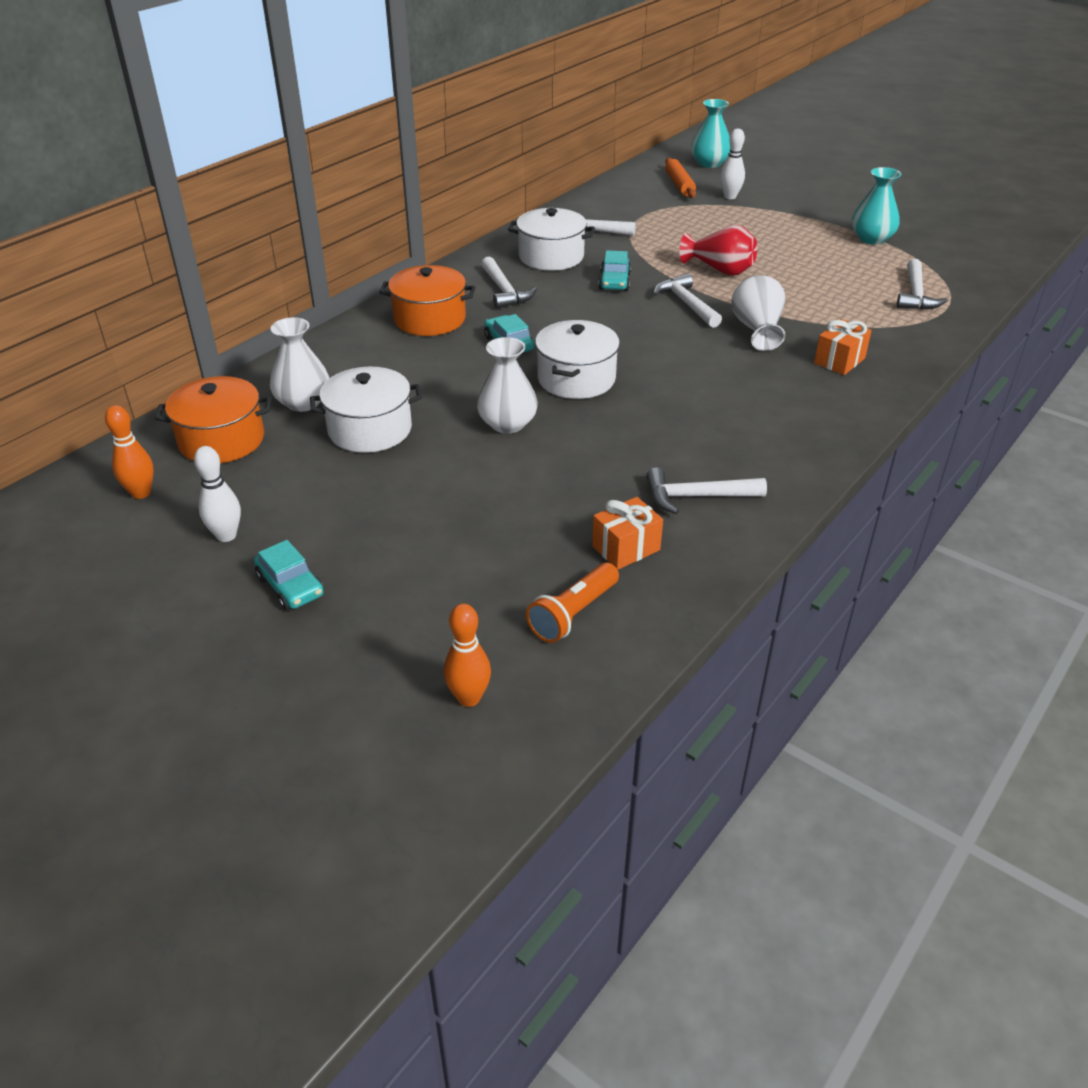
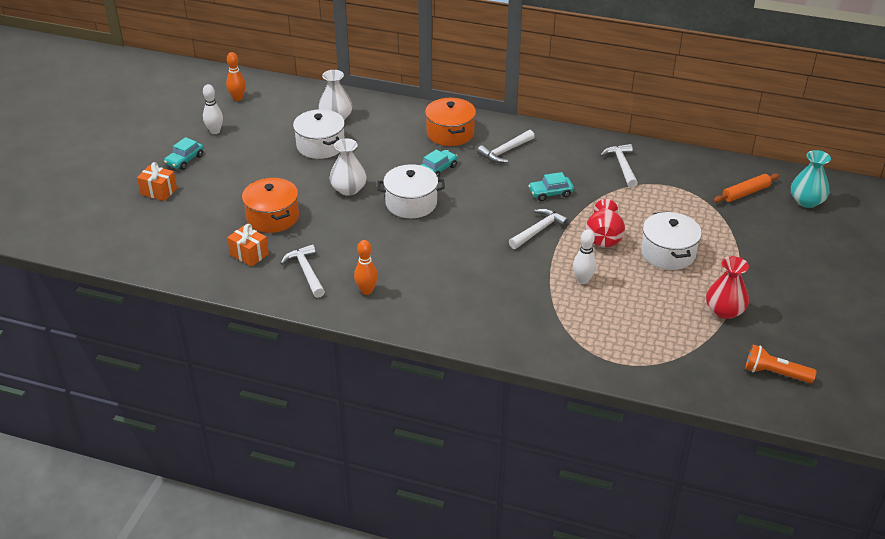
camera: 70 degrees right, 0 degrees up
(221, 440) = (290, 105): orange pot -> orange pot (272, 217)
(469, 698) = (125, 229): orange bowling pin -> orange bowling pin (366, 291)
(551, 256) = (568, 159): white pot -> white pot (668, 253)
(573, 614) = (190, 247): orange flashlight -> orange flashlight (775, 373)
(730, 196) = (744, 222): white bowling pin -> white bowling pin (583, 280)
(757, 330) = (520, 268): white vase -> none
(839, 361) = (499, 312): orange gift -> orange gift (158, 191)
(871, 239) = (724, 311): turquoise vase -> red vase
(915, 294) = (634, 344): white hammer -> none

